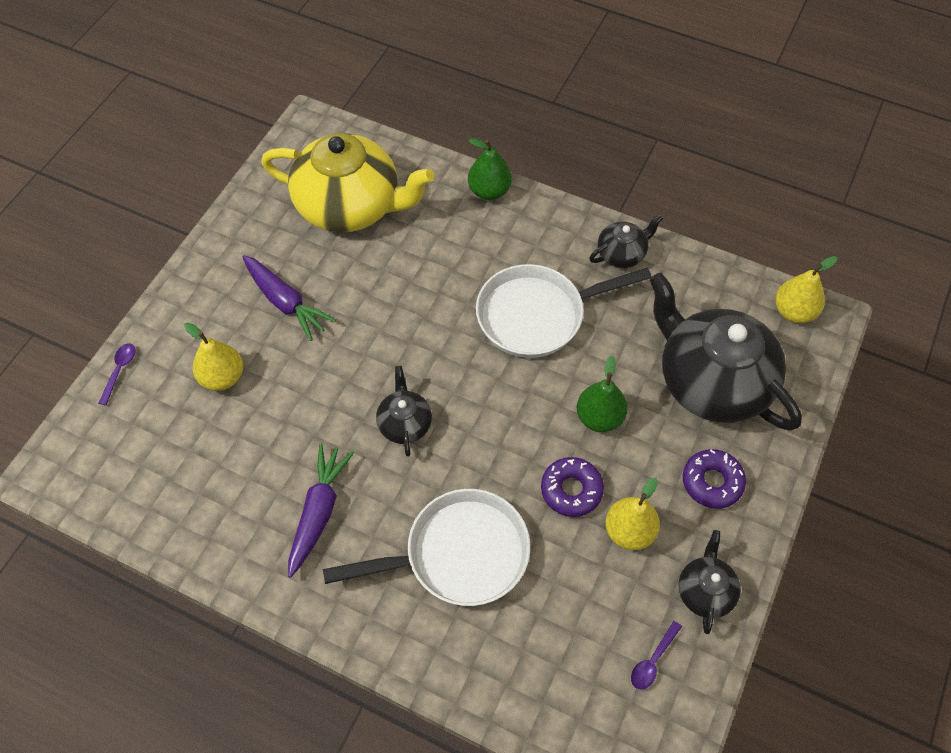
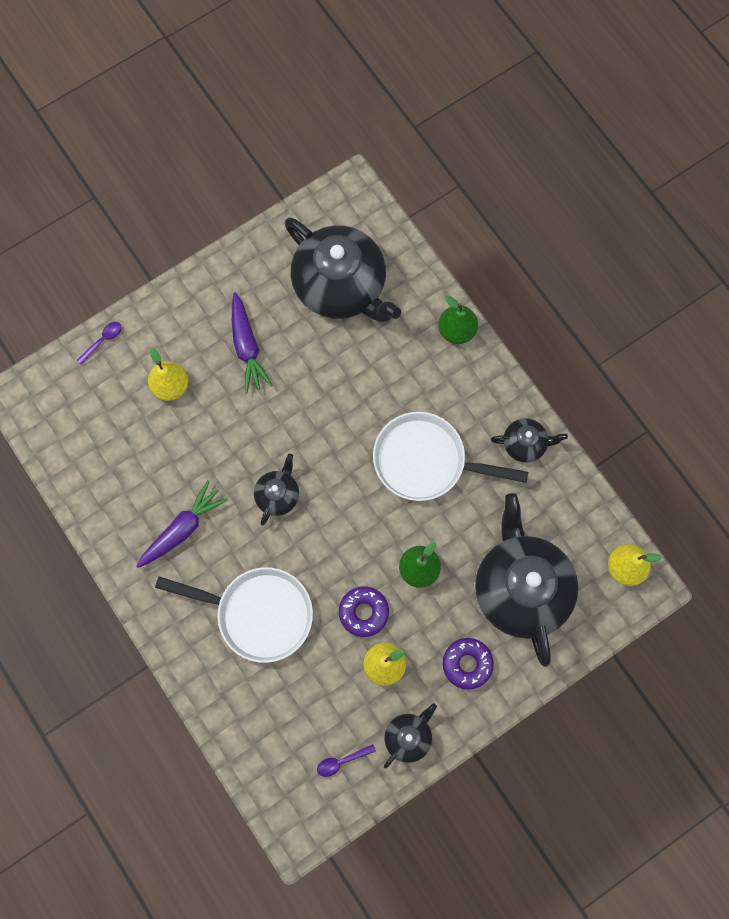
camera: 30 degrees right, 15 degrees up
(350, 206) = (341, 286): yellow teapot -> black teapot

